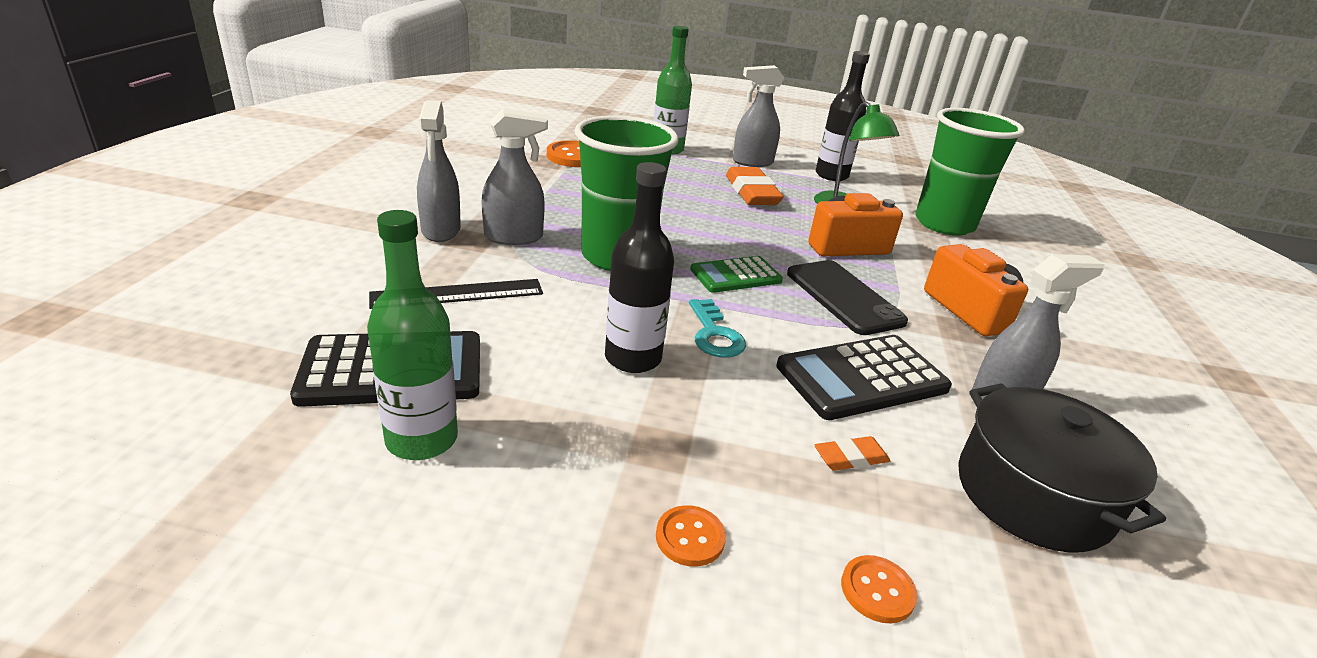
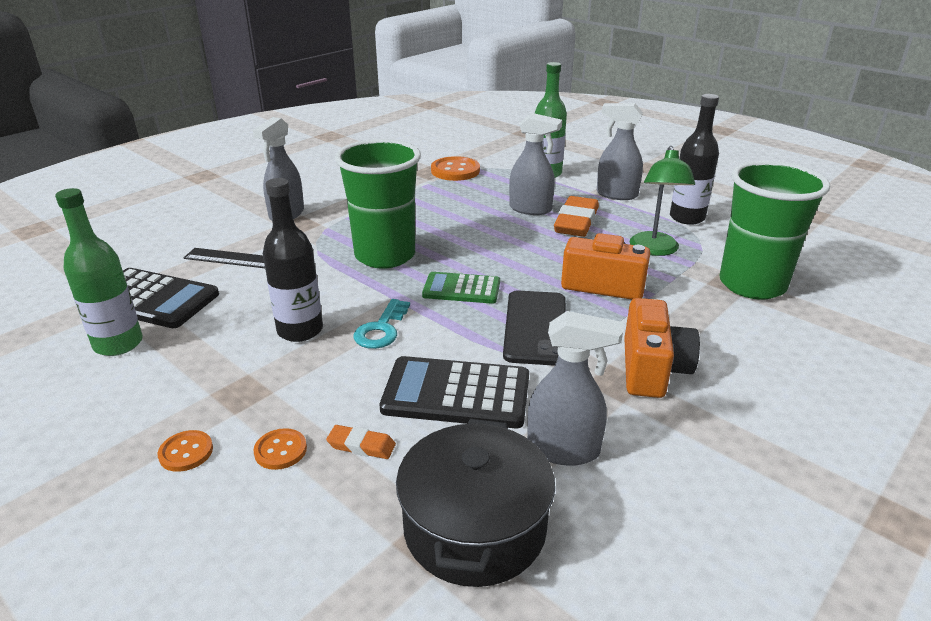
camera: 35 degrees right, 0 degrees up
(514, 237) = (329, 227): grey spray bottle -> grey spray bottle (531, 209)
(877, 590) = (255, 533): orange button -> orange button (280, 450)

